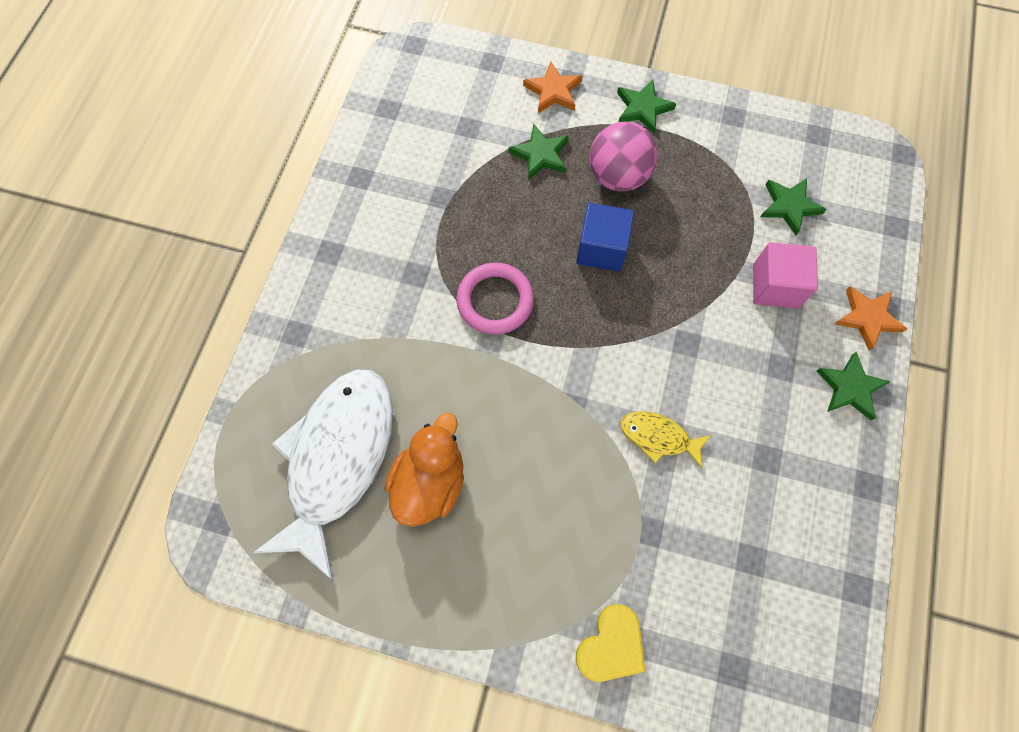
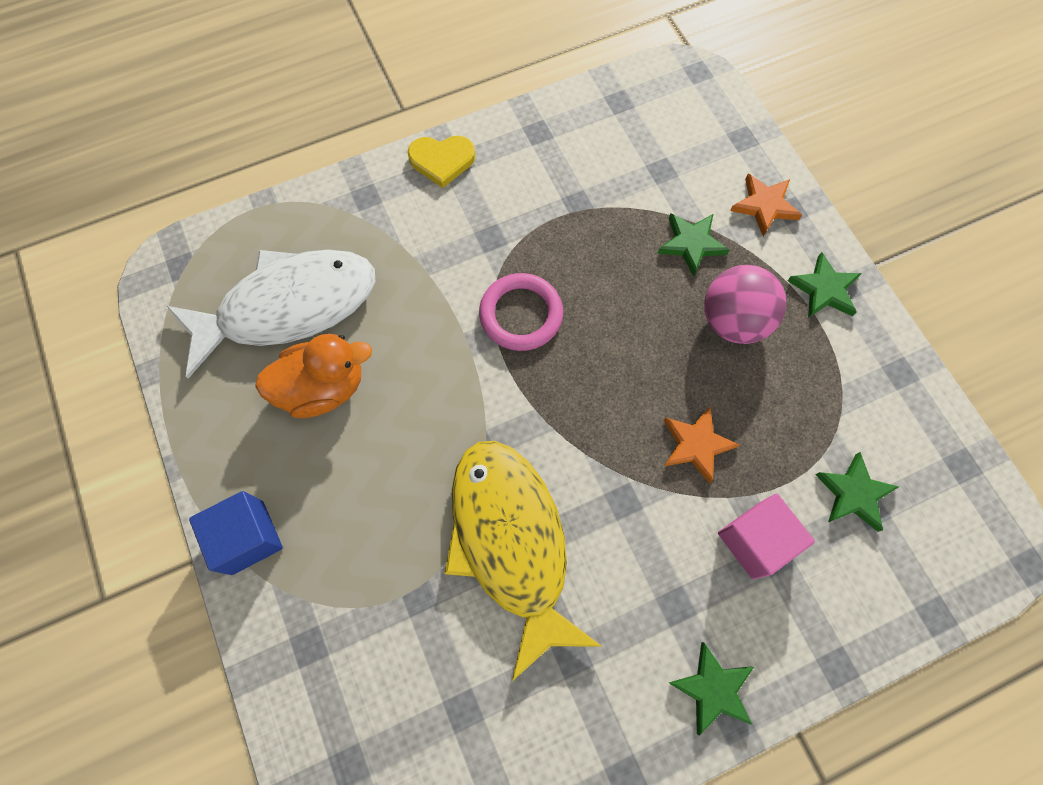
camera: 50 degrees right, 0 degrees up
(601, 249) = (648, 360): blue cube -> blue cube (248, 537)
(611, 645) = (294, 639): yellow heart -> yellow heart (442, 161)
(658, 437) = (511, 542): yellow fish -> yellow fish, size x2.26
(867, 318) = (804, 655): orange star -> orange star (696, 445)

